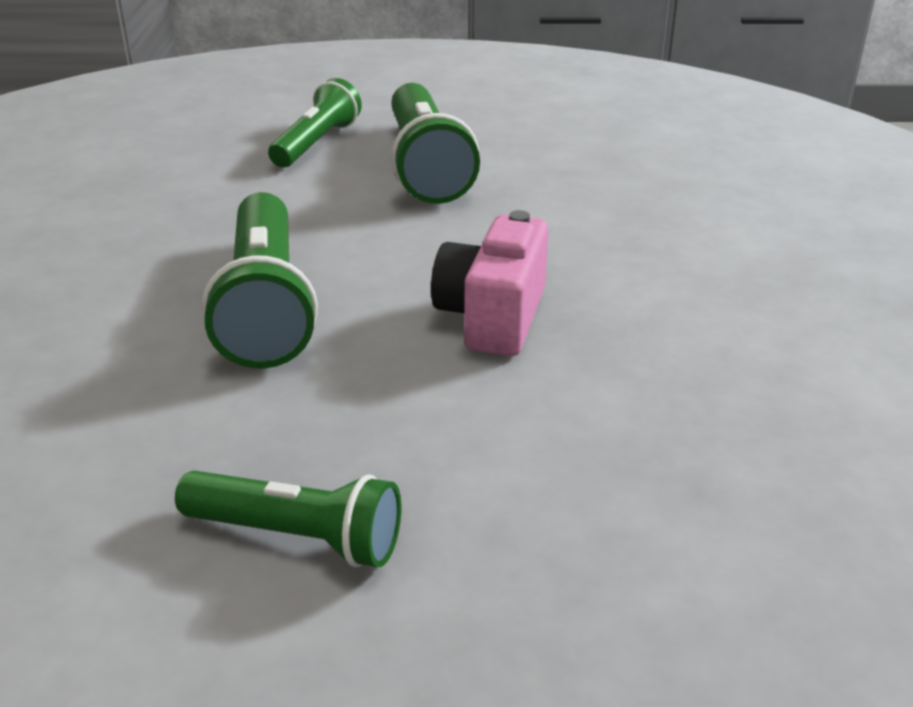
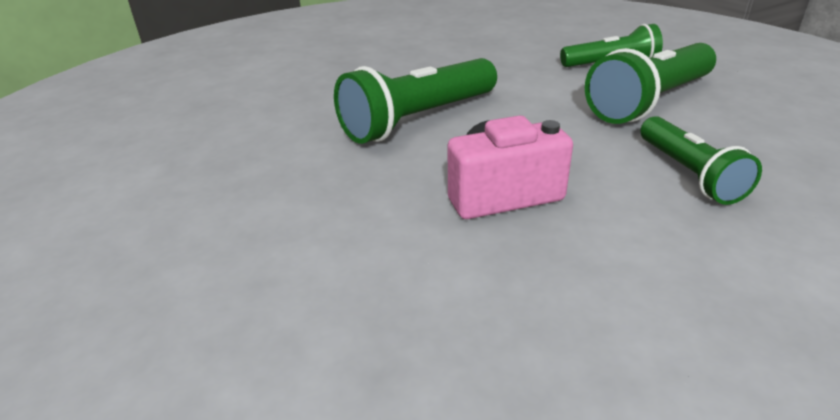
camera: 60 degrees right, 0 degrees up
(297, 536) = (217, 212): green flashlight -> green flashlight (688, 174)

